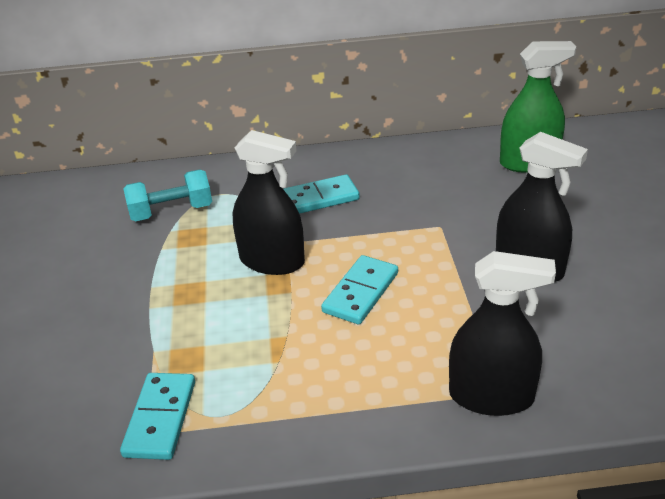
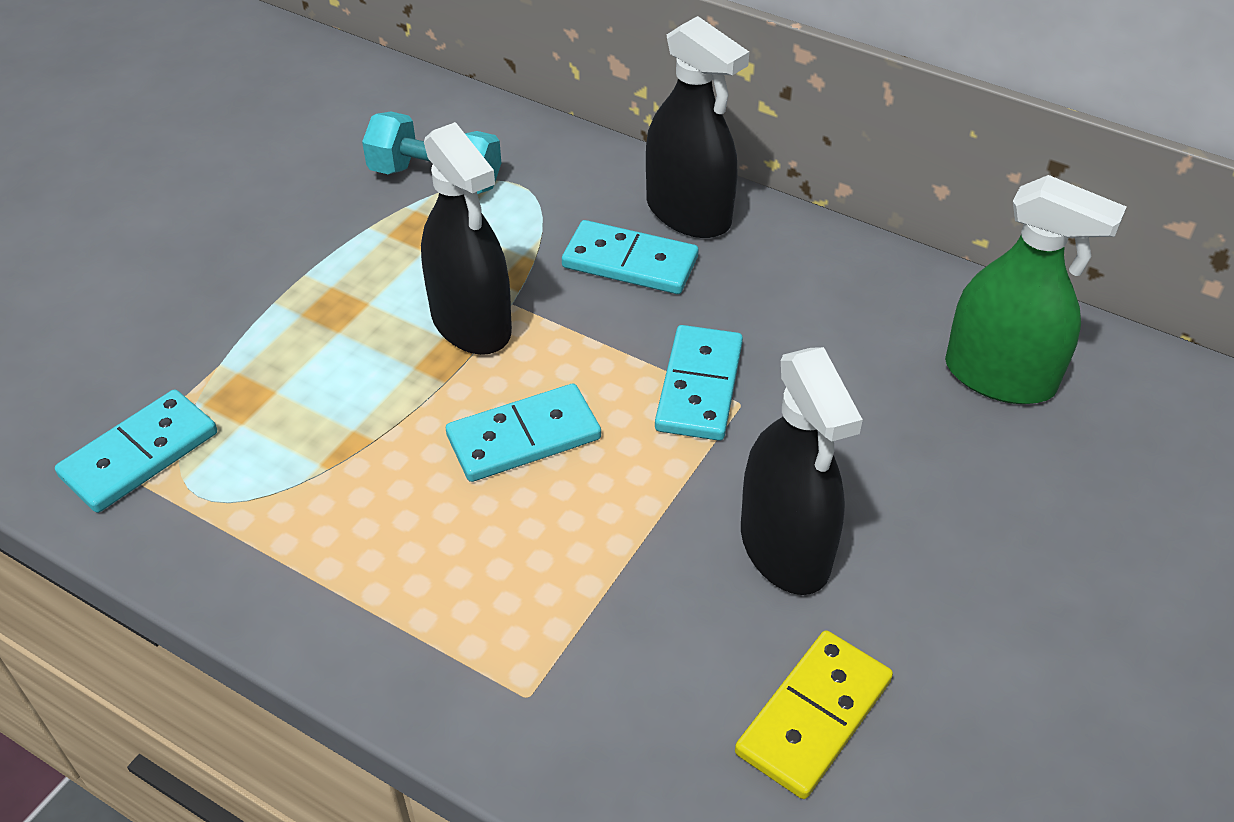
camera: 35 degrees right, 10 degrees up
(414, 229) = (699, 387): none -> turquoise domino
(491, 396) = (509, 695): black spray bottle -> black spray bottle (688, 213)
(621, 321) = (814, 717): none -> yellow domino

